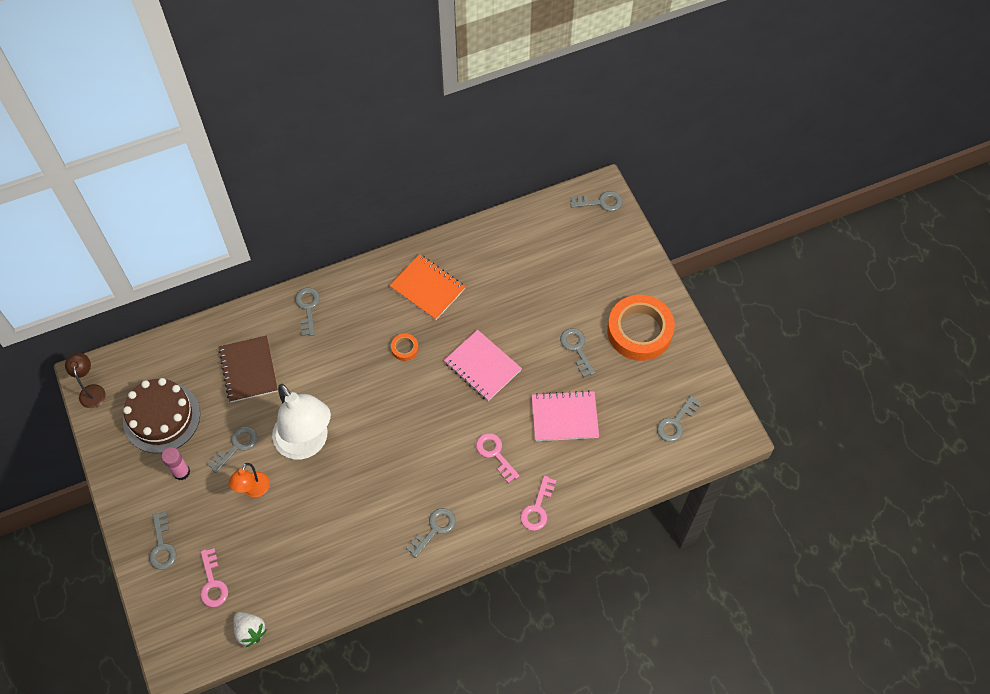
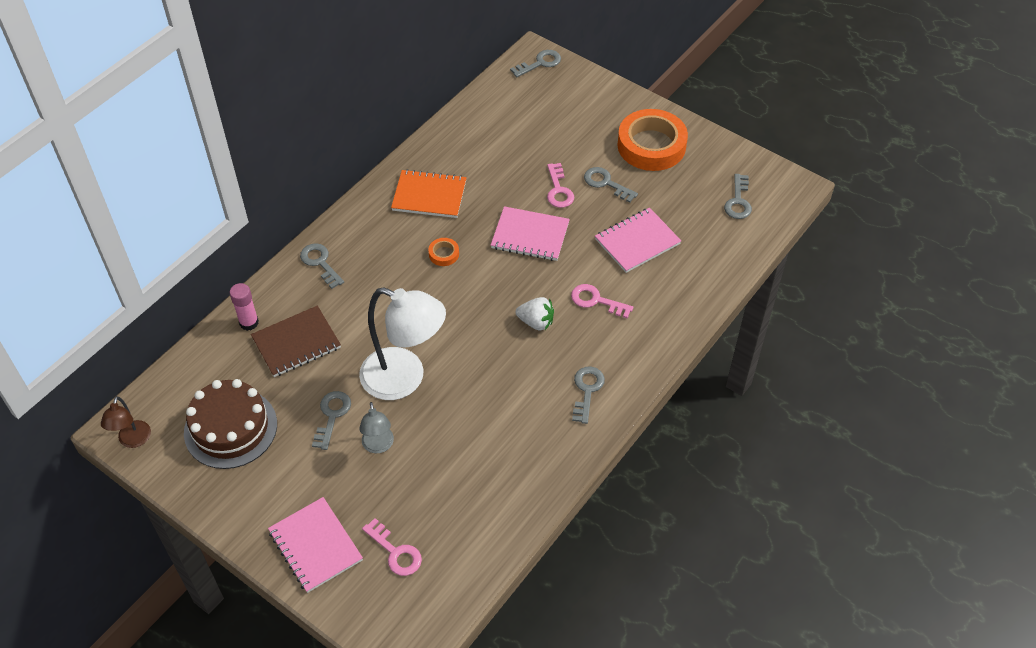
camera: 30 degrees left, 10 degrees down
(92, 391) = (133, 440): brown lamp -> brown lamp turned 135 degrees counterclockwise
(162, 546) = (315, 546): grey key -> pink notebook
(181, 472) = (288, 467): pink glue stick -> pink glue stick (249, 323)
(248, 370) = (296, 343): brown notebook -> brown notebook turned 75 degrees counterclockwise
(250, 631) = (468, 575): white strawberry -> white strawberry (536, 322)
(253, 490) = (378, 446): orange lamp -> grey lamp
(537, 508) = (669, 326): pink key -> pink key (558, 190)

